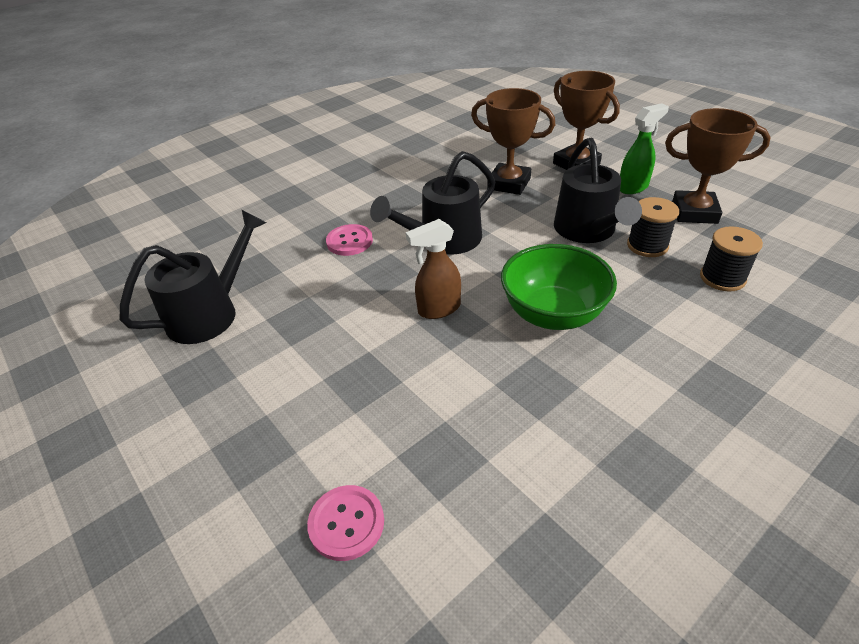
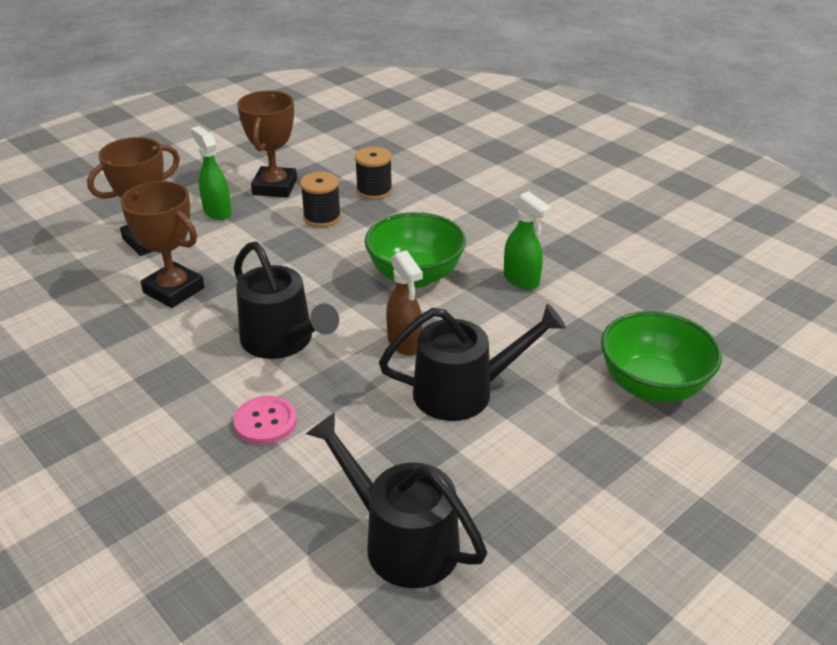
camera: 95 degrees left, 5 degrees down
(346, 523) = (652, 386): pink button -> green bowl
(509, 184) = (174, 290): brown trophy -> brown trophy turned 75 degrees counterclockwise
(560, 406) = (521, 280): none -> green spray bottle
(588, 231) = (290, 246): black watering can -> black watering can (465, 391)

